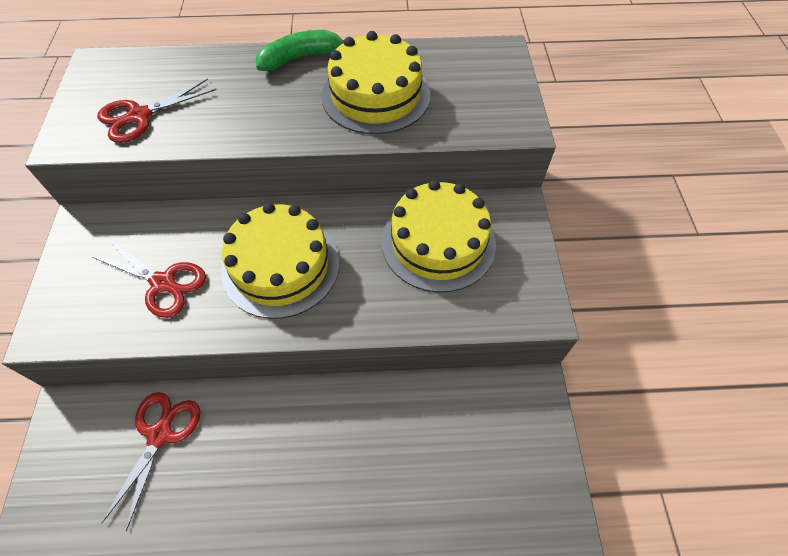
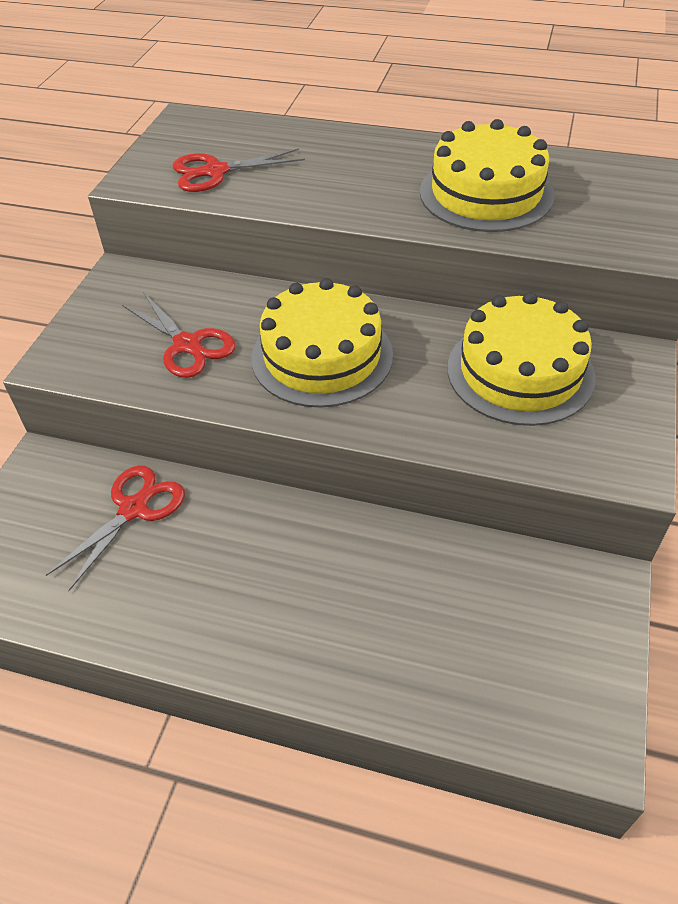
camera: 20 degrees right, 10 degrees down
(300, 57) = (409, 145): green banana -> none

